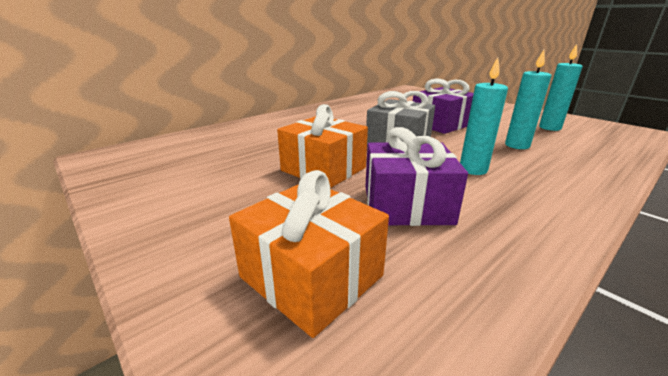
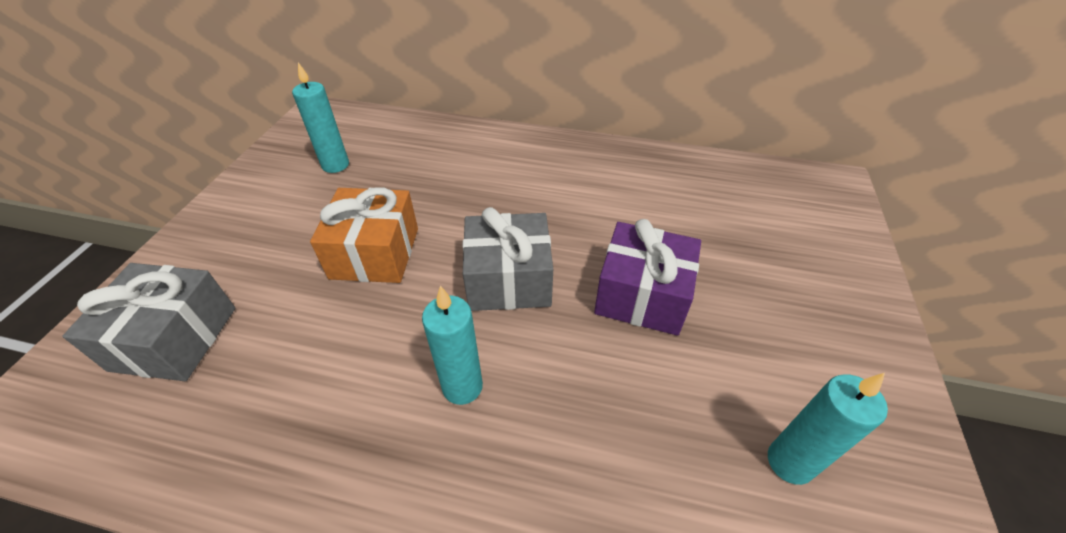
camera: 55 degrees right, 20 degrees up
(311, 276) = (175, 338): orange gift -> grey gift
(407, 205) = (321, 353): purple gift -> none
(517, 145) = (617, 422): turquoise candle -> turquoise candle (335, 165)

